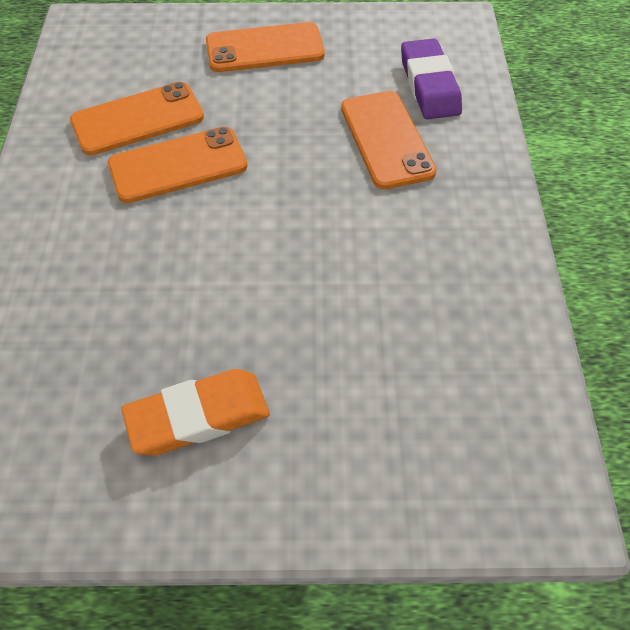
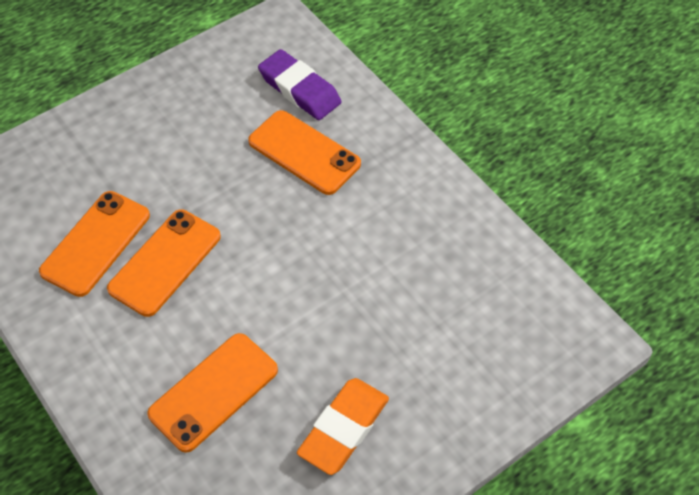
camera: 35 degrees left, 0 degrees up
(265, 48) = (144, 124): orange phone -> orange phone (213, 392)

